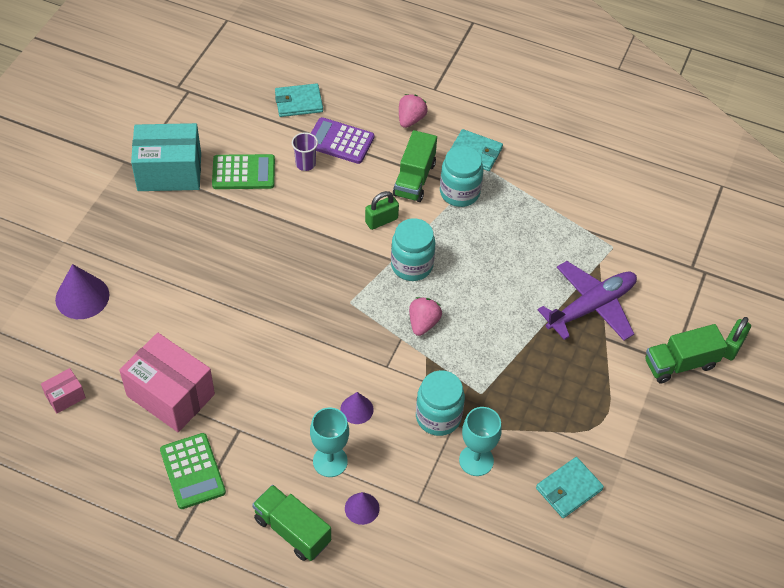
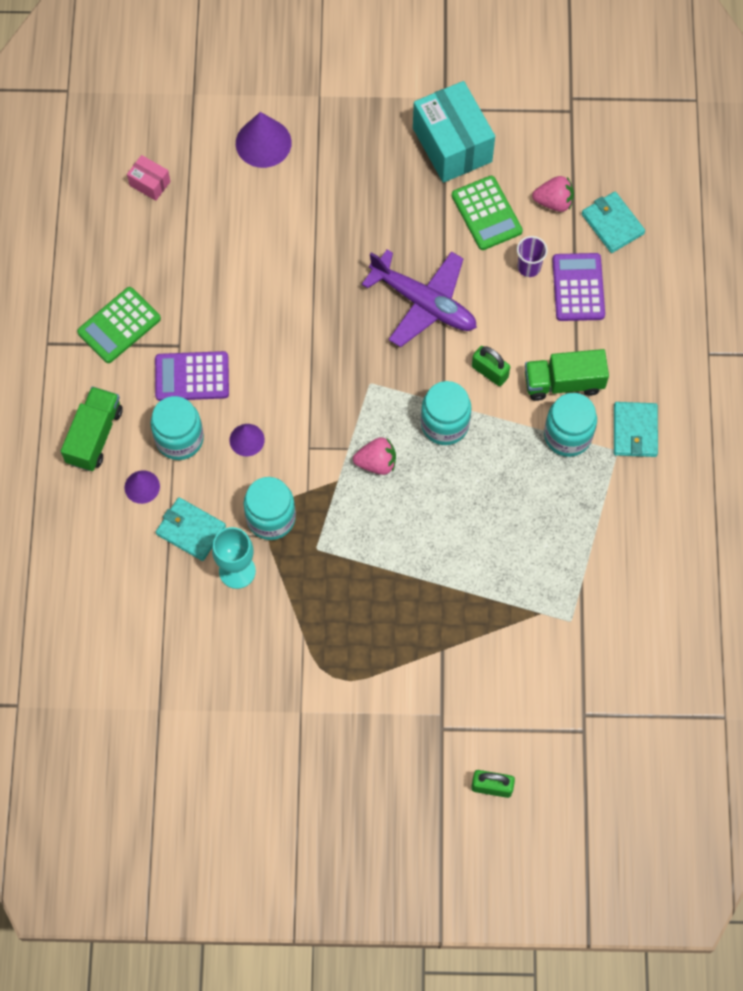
camera: 70 degrees right, 15 degrees up
(170, 395) = (190, 270): pink box -> none
(275, 430) = (192, 377): none -> purple calculator
(330, 461) = (179, 439): turquoise goblet -> turquoise jar
(411, 119) = (648, 346): pink strawberry -> pink strawberry (554, 202)
(568, 489) = (241, 669): turquoise wallet -> turquoise wallet (191, 530)
(591, 307) = (476, 623): purple plane -> purple plane (424, 303)
(680, 364) = (443, 737): green truck -> none

